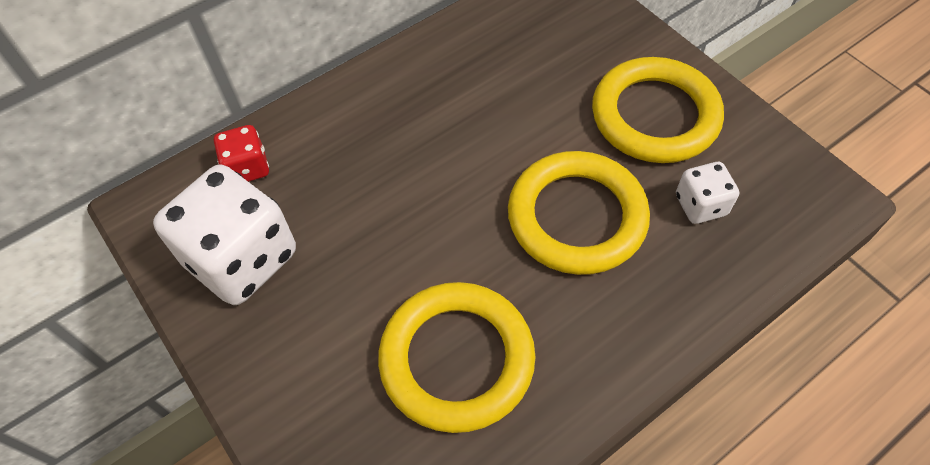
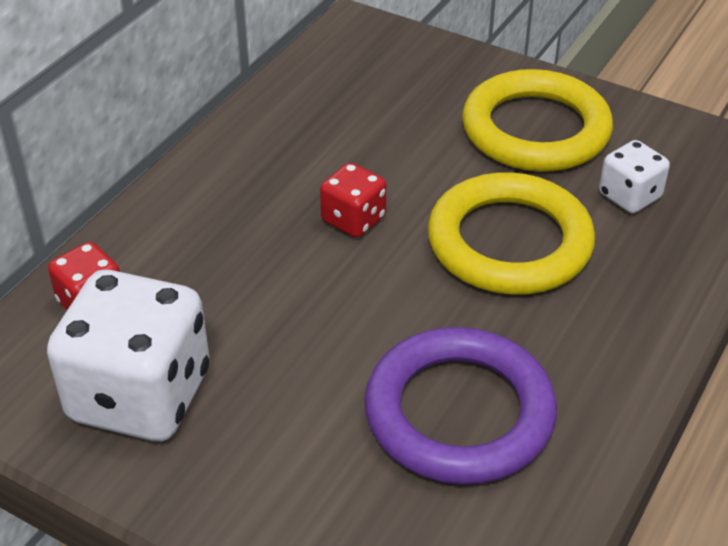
camera: 25 degrees left, 15 degrees down
(457, 359) = (459, 413): yellow ring -> purple ring
(466, 156) = (353, 220): none -> red dice

